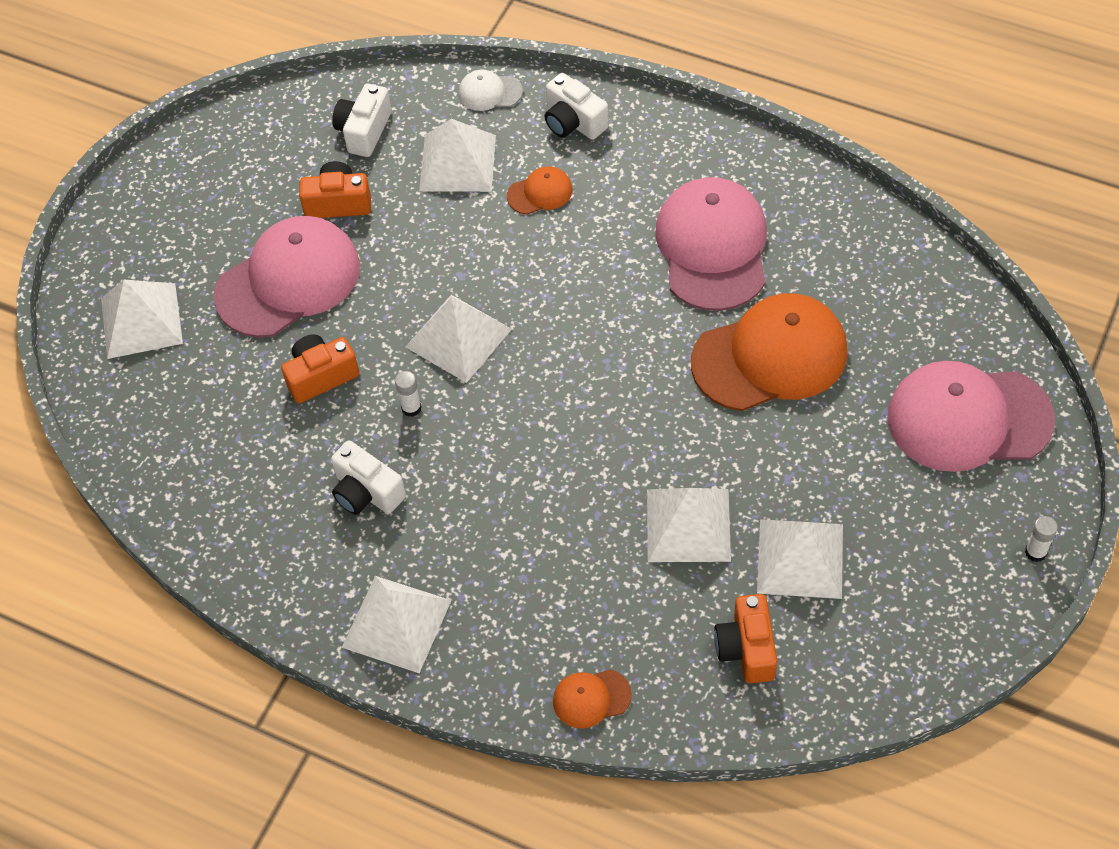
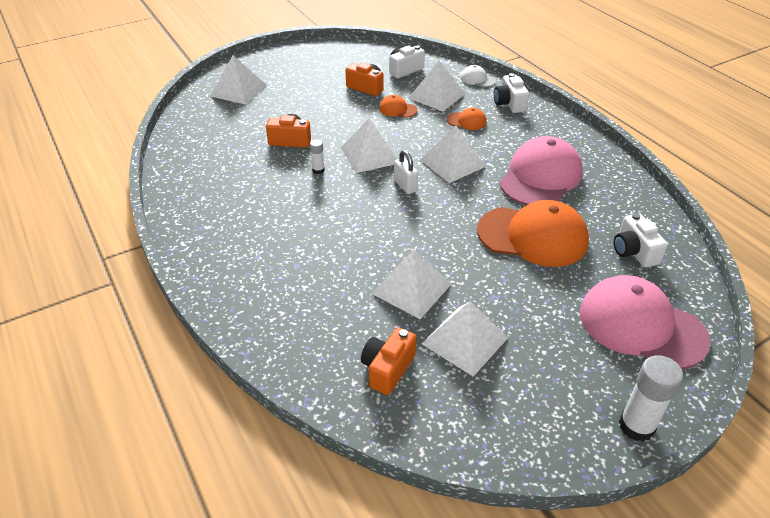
camera: 30 degrees right, 15 degrees down
(288, 280) = (315, 103): pink cap -> none
(367, 492) = (261, 191): white camera -> white camera (634, 251)
(396, 623) = (213, 250): white pyramid -> white pyramid (452, 163)
(552, 366) = (405, 186): none -> white padlock
(591, 698) = (272, 341): orange cap -> orange cap (397, 109)
(1035, 552) = (636, 426): white glue stick -> white glue stick, size x1.93

